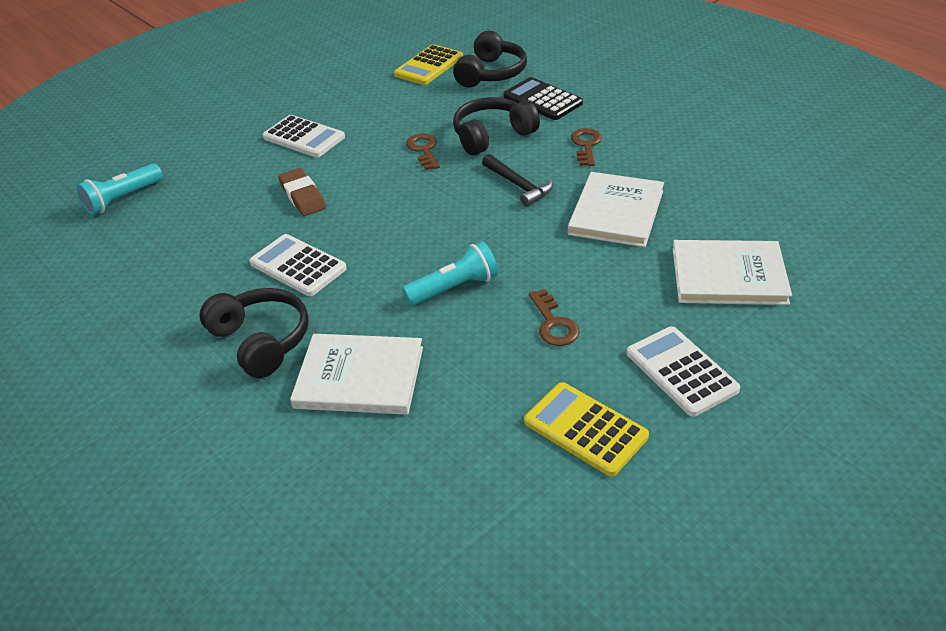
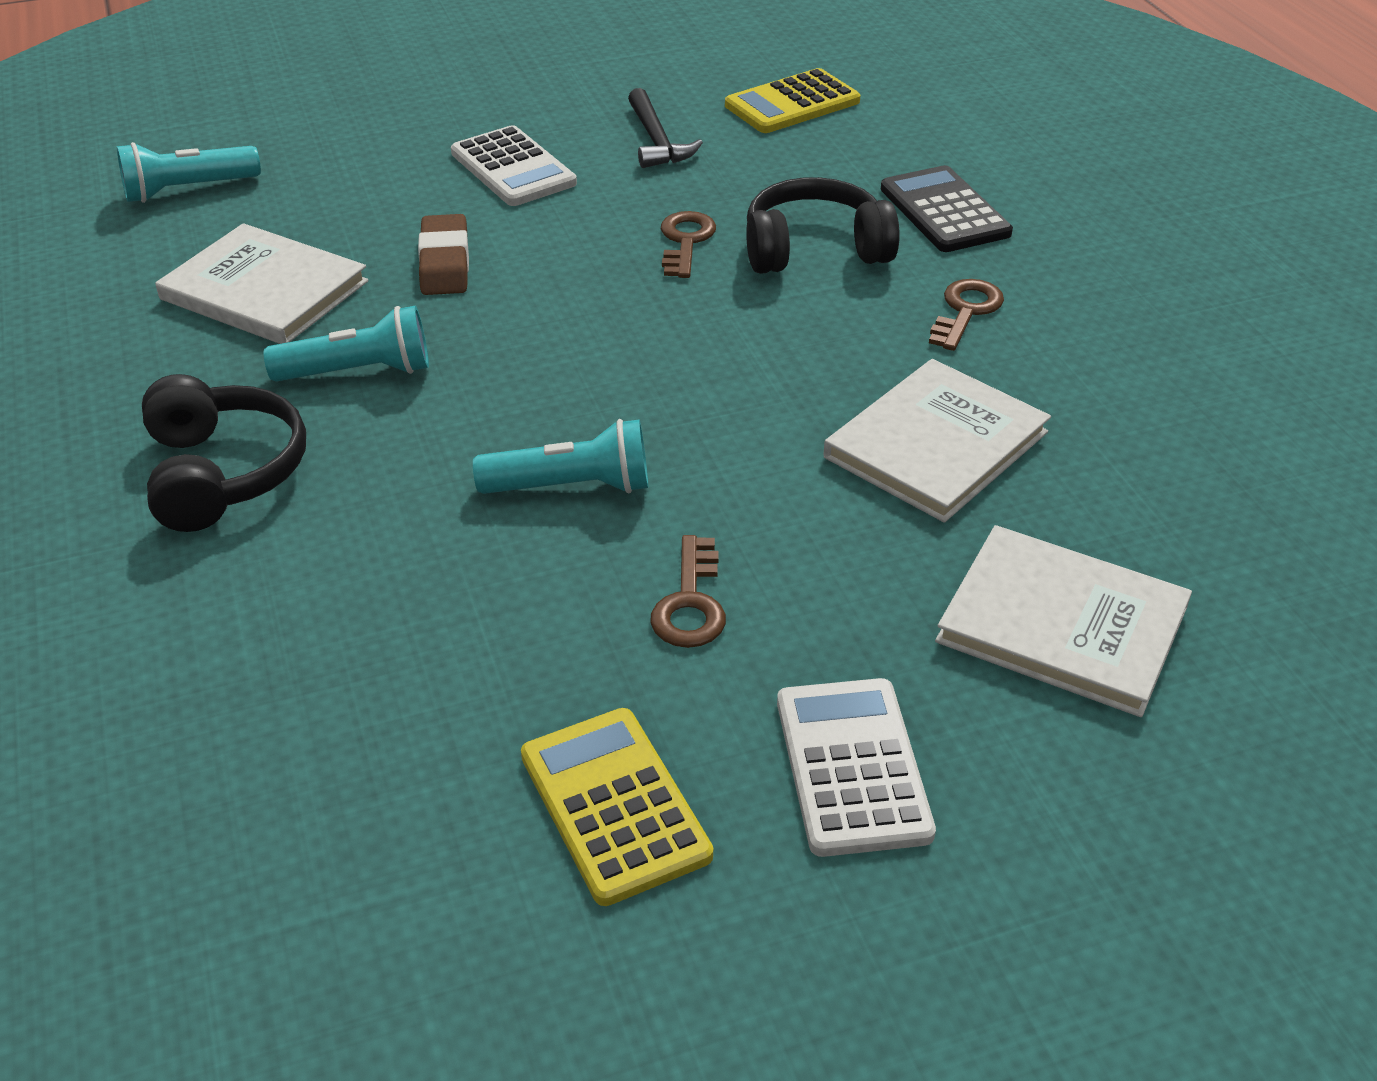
camera: 20 degrees right, 0 degrees up
(298, 266) = (359, 372): white calculator -> turquoise flashlight
(359, 377) = (323, 583): white book -> white book (264, 290)
(491, 73) = (887, 142): black headphones -> none
(518, 185) = (799, 347): black hammer -> black hammer (657, 141)

